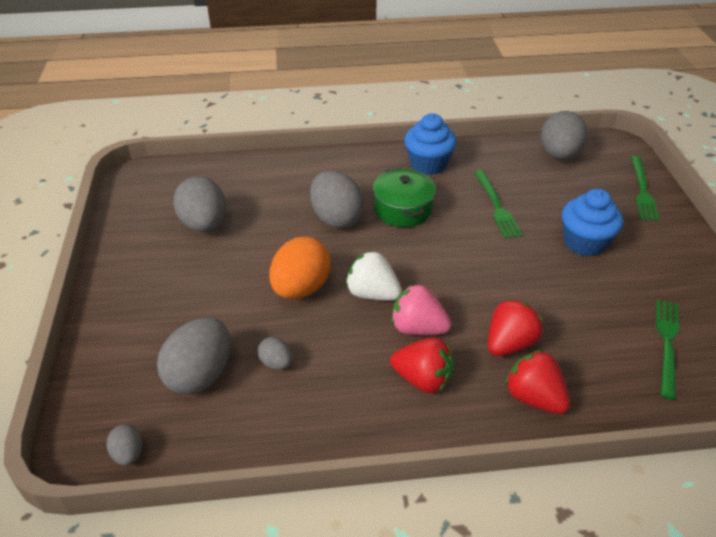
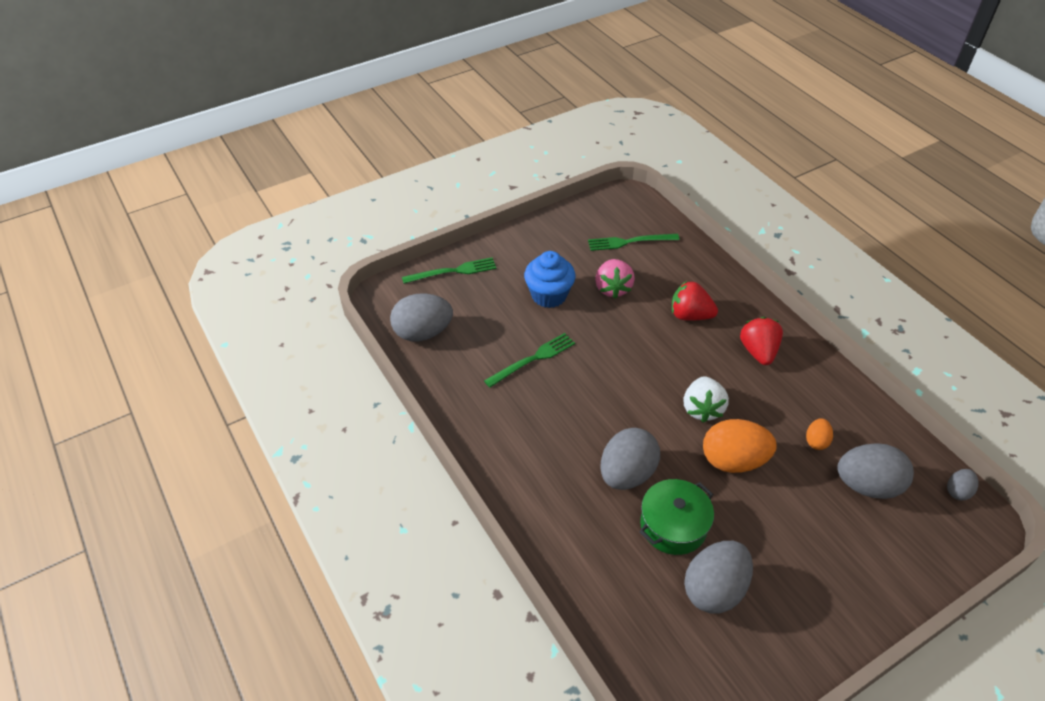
camera: 115 degrees left, 5 degrees up
(276, 363) = (816, 441): grey egg -> orange egg
(403, 209) = (580, 426): green pot -> green pot (673, 525)
(418, 328) = (715, 369): pink strawberry -> pink strawberry (612, 288)
(428, 164) = (494, 429): blue cupcake -> none
(534, 397) = (726, 294): red strawberry -> none

